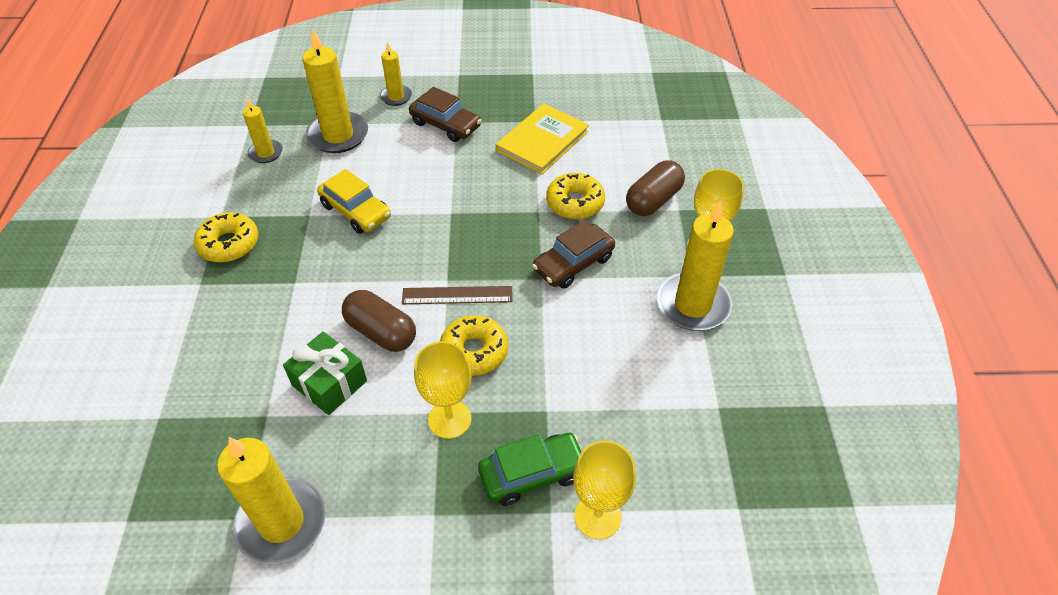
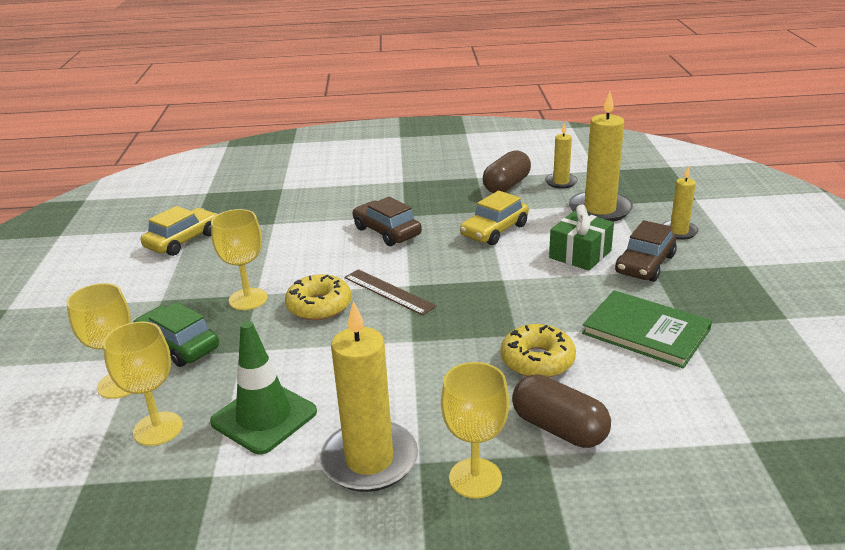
camera: 90 degrees right, 20 degrees down
(229, 244) = (446, 185): yellow donut -> none
(281, 522) = (183, 240): yellow candle -> yellow car
(329, 383) = (298, 242): green gift -> green gift (580, 254)
(381, 332) = (347, 258): brown capsule -> brown capsule (506, 185)
(457, 295) = (388, 292): brown ruler -> brown ruler turned 45 degrees counterclockwise
(532, 474) = (178, 345): green car -> green car turned 150 degrees clockwise
(542, 141) = (646, 331): yellow book -> green book
(573, 264) = (435, 362): brown car -> brown car (387, 232)
(646, 379) = (264, 417): none -> green traffic cone
(664, 462) = (158, 429): none -> yellow goblet

